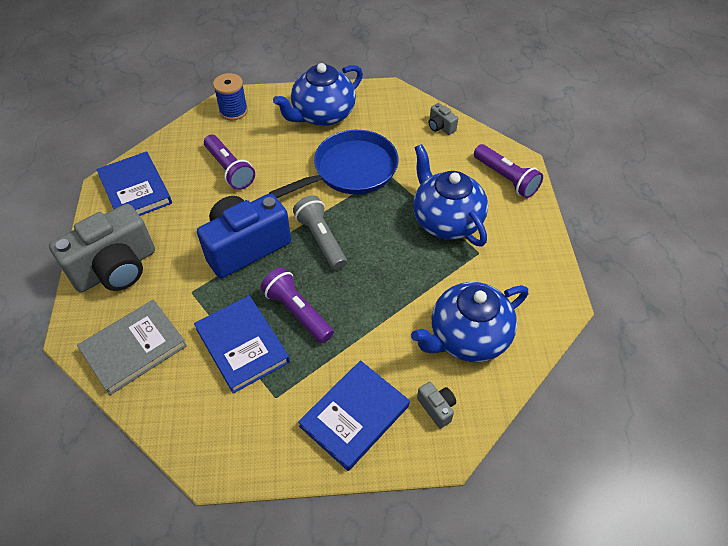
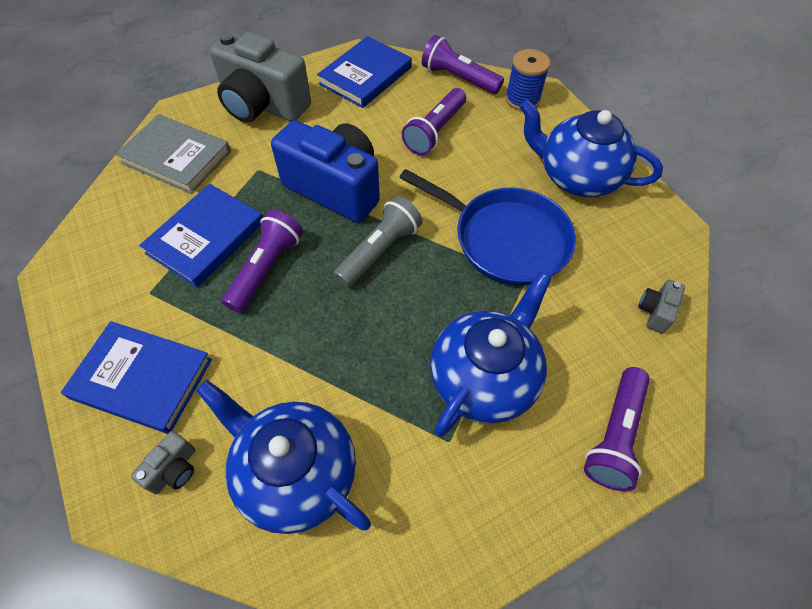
camera: 65 degrees right, 5 degrees up
(184, 136) = (458, 78): none -> purple flashlight

